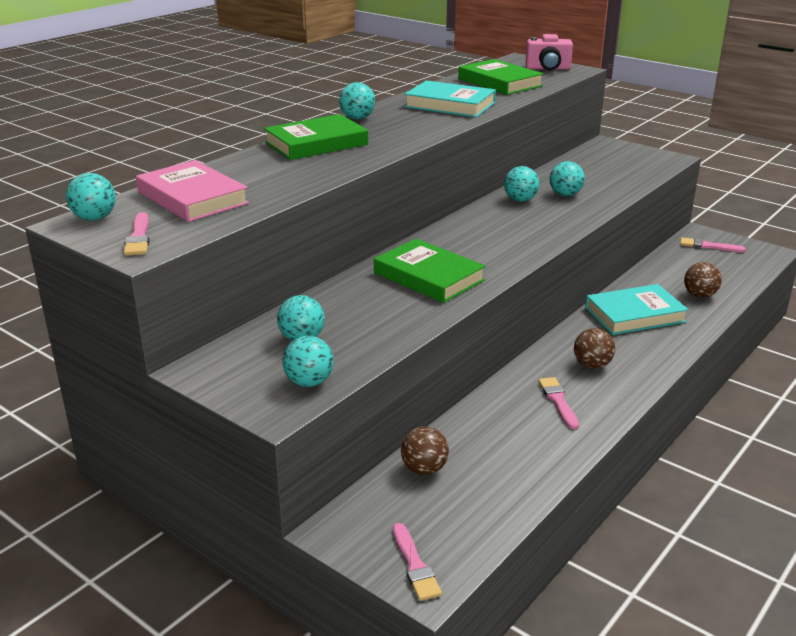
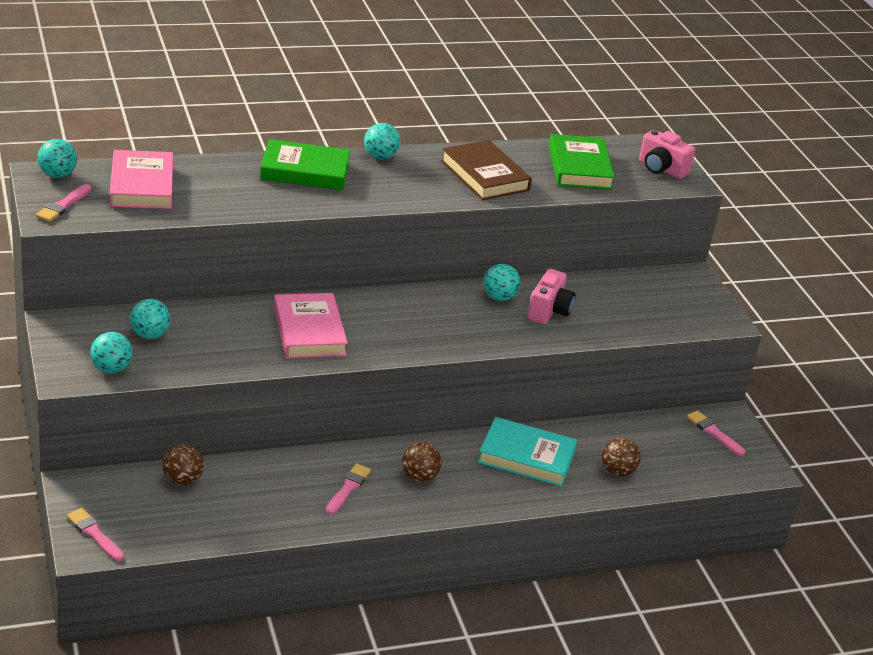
camera: 30 degrees right, 5 degrees up
(415, 565) = (94, 534): pink brush -> pink brush turned 120 degrees clockwise
(428, 276) = (309, 331): green book -> pink book
(450, 105) = (485, 175): turquoise book -> brown book
(565, 195) = (549, 311): turquoise ball -> pink camera

